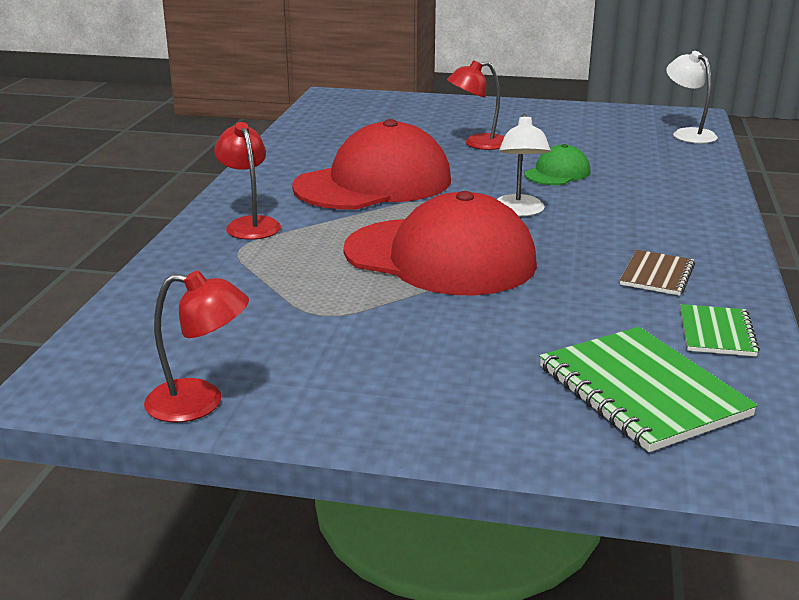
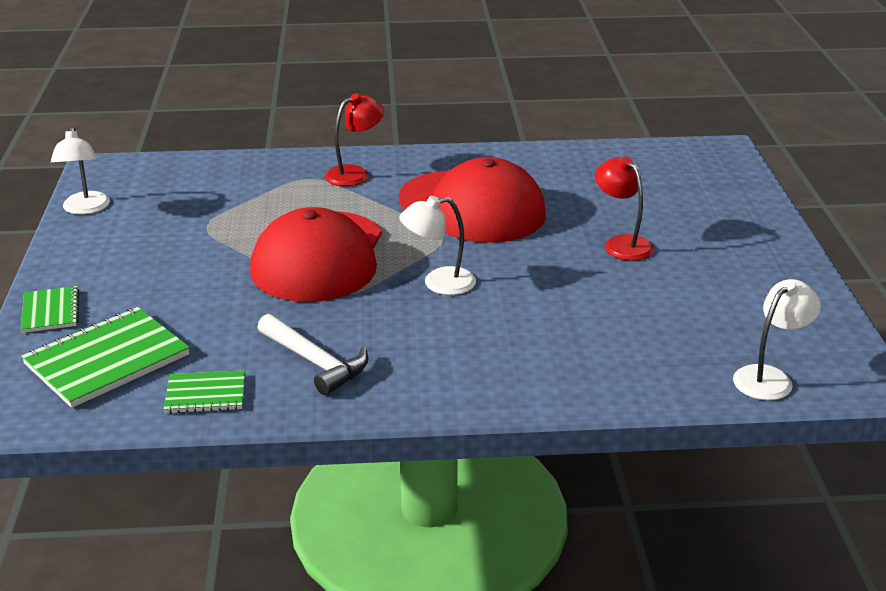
camera: 75 degrees right, 5 degrees up
(200, 402) = (85, 209): red lamp -> white lamp
(509, 433) = (50, 311): none -> green notebook
(557, 173) = (558, 295): green cap -> none
(657, 275) = (315, 362): brown notebook -> white hammer

